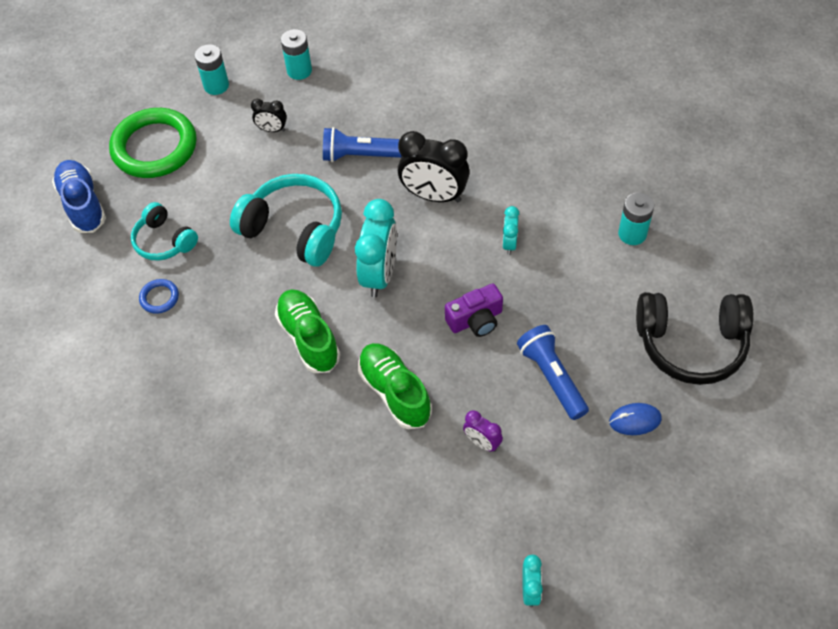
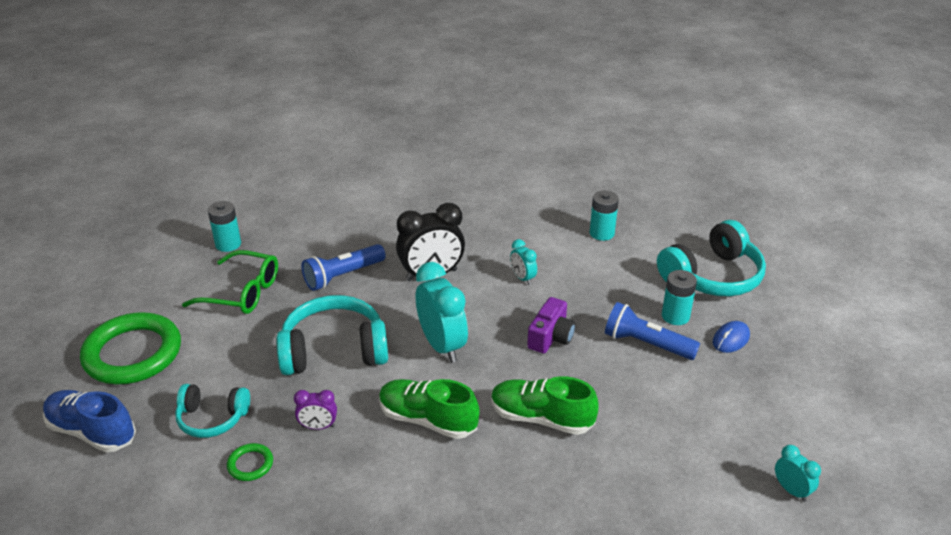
camera: 40 degrees left, 20 degrees down
(159, 298) = (250, 464): blue ring -> green ring
(216, 85) = (155, 284): turquoise battery -> turquoise battery (675, 316)
(272, 129) = (242, 292): black clock -> green glasses
(482, 442) = (645, 413): purple clock -> purple clock (318, 426)
(691, 344) = (712, 276): black headphones -> turquoise headphones

